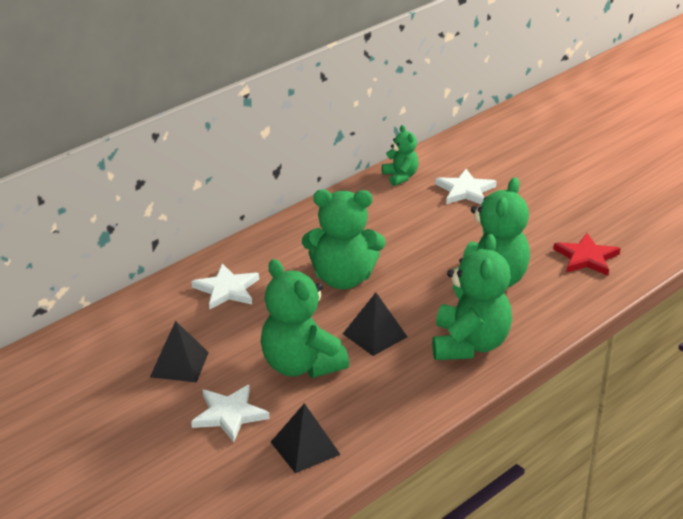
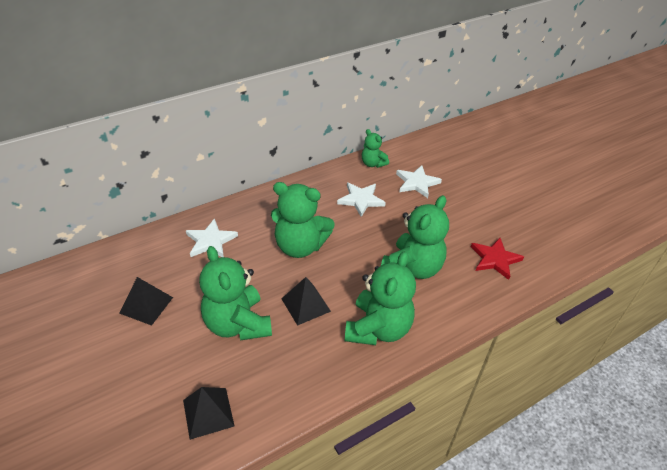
camera: 10 degrees right, 10 degrees up
(229, 415) = (162, 364): white star -> white star (361, 200)
(400, 177) = (373, 163): green teddy bear -> green teddy bear turned 150 degrees clockwise

